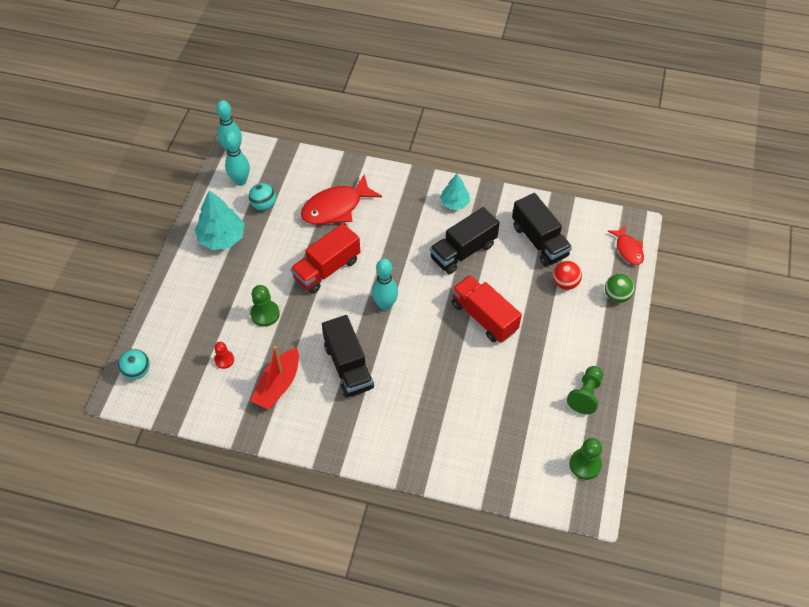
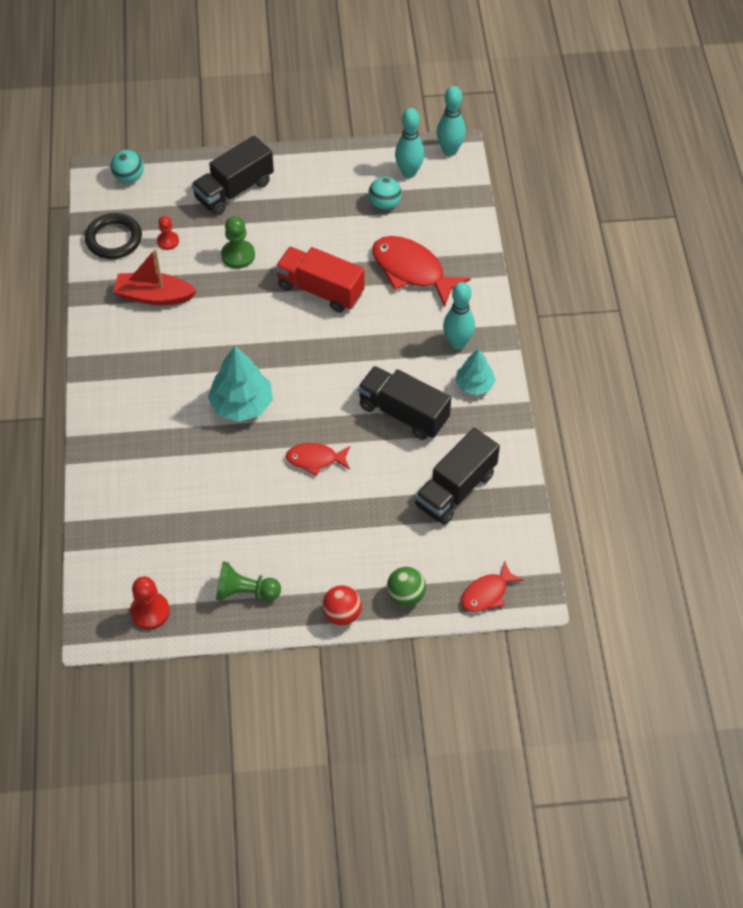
camera: 70 degrees right, 0 degrees up
(200, 400) = (114, 239): none -> black ring
(222, 238) = (322, 184): turquoise tree -> turquoise tree (242, 404)
(348, 366) = (199, 349): black truck -> black truck (234, 190)
(385, 305) = (293, 359): turquoise bowling pin -> turquoise bowling pin (457, 343)
(484, 317) = (315, 459): red truck -> red fish
(565, 283) = (401, 533): red ball -> red ball (342, 614)
(585, 464) = (150, 611): green pawn -> red pawn

